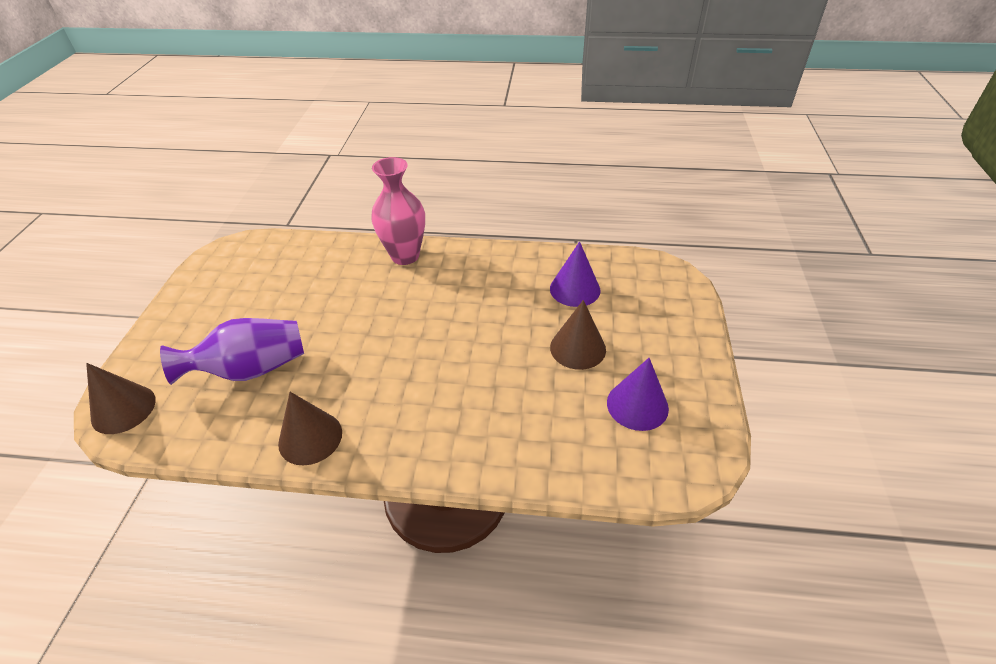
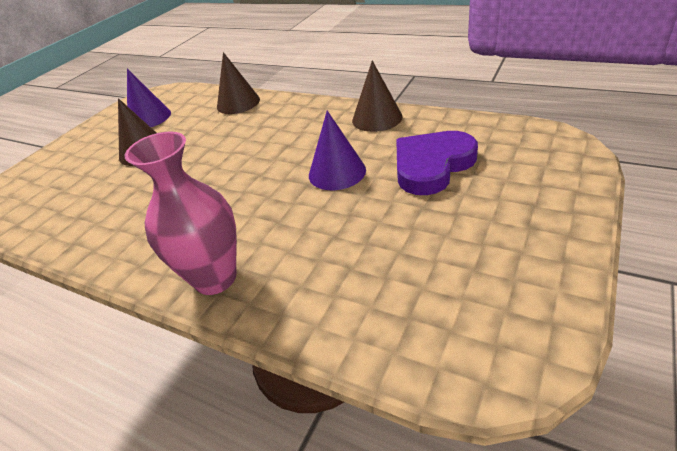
camera: 155 degrees left, 5 degrees down
(123, 409) = (557, 147): brown cone -> brown cone (238, 103)
(251, 369) = (432, 166): purple vase -> purple heart
(575, 289) = (85, 199): purple cone -> purple cone (337, 172)

